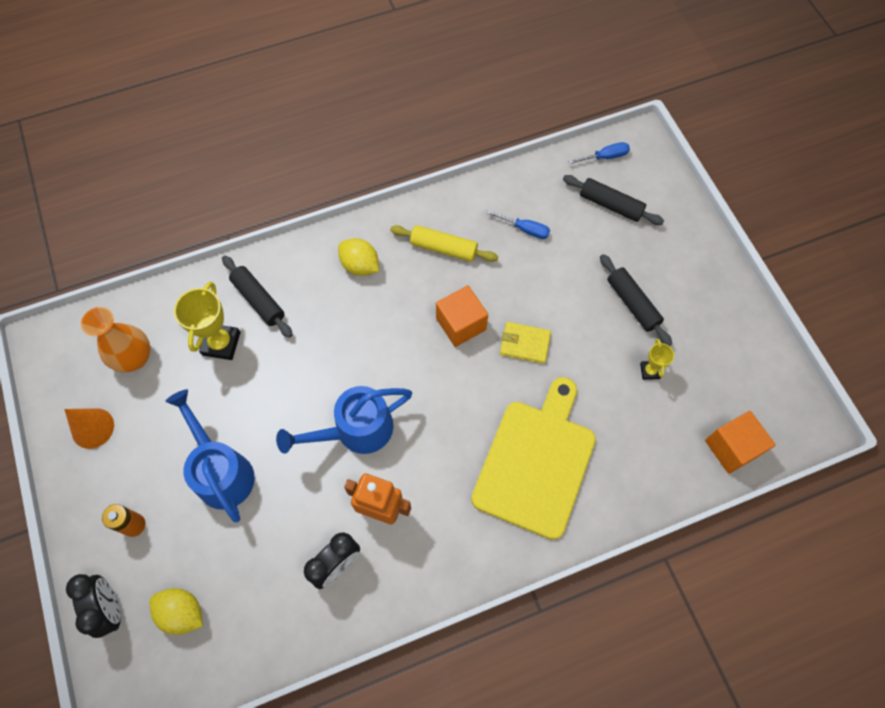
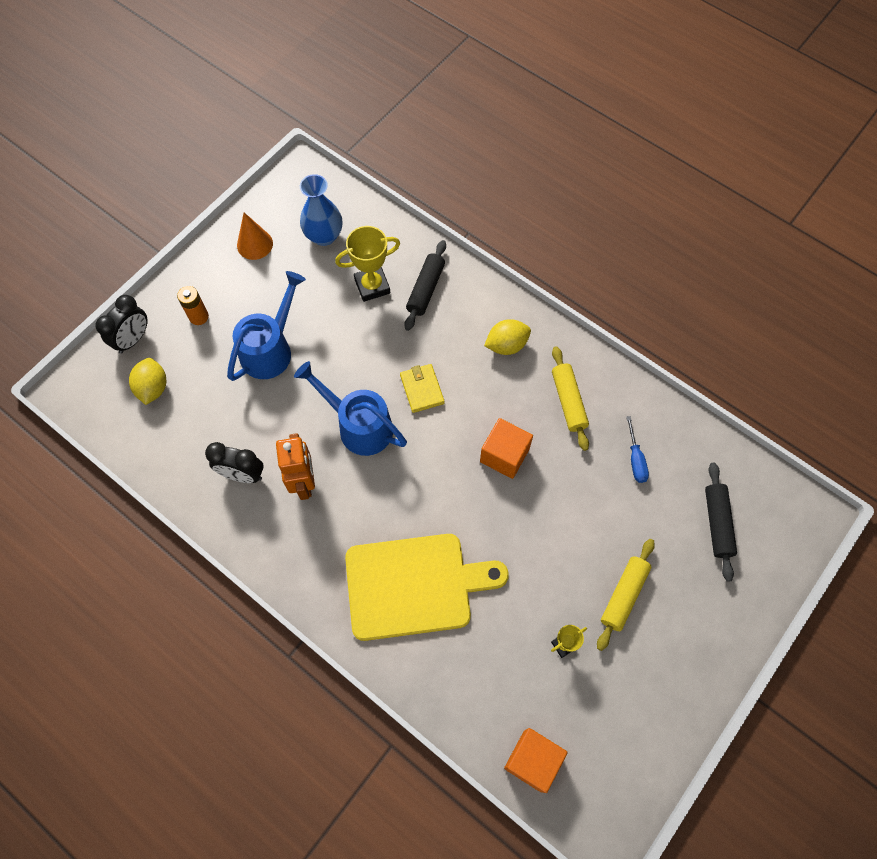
camera: 60 degrees right, 0 degrees up
(134, 358) = (324, 236): orange vase -> blue vase
(360, 265) = (506, 345): yellow lemon -> yellow lemon turned 60 degrees clockwise
(525, 344) = (520, 518): yellow wallet -> yellow wallet (422, 389)
(605, 157) = (768, 491): blue screwdriver -> none
(632, 303) = (623, 595): black rolling pin -> yellow rolling pin

